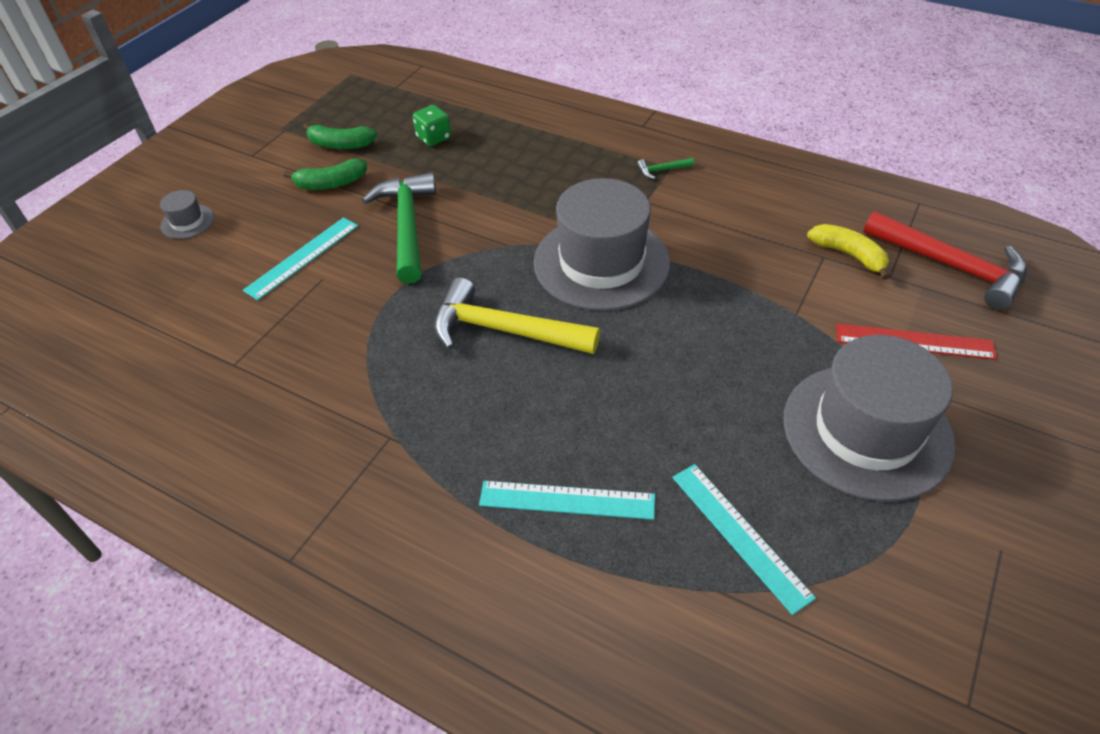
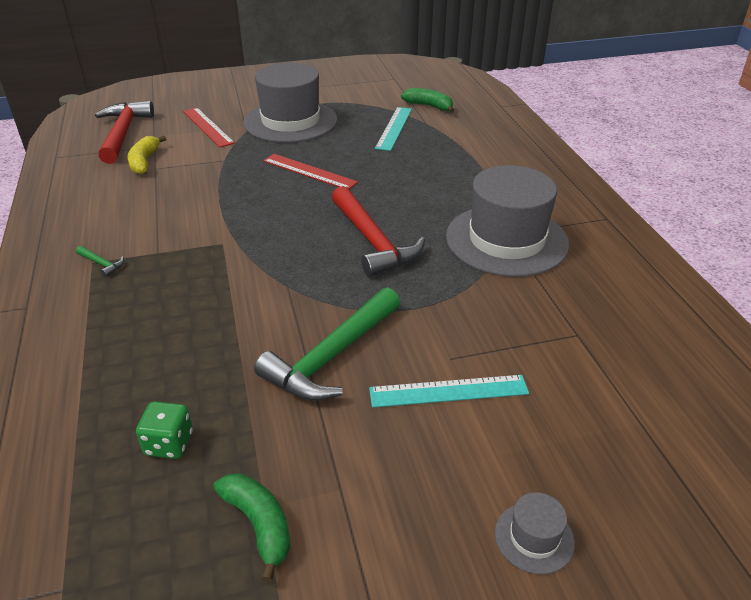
camera: 135 degrees left, 10 degrees down
(331, 183) = (336, 465): green banana -> green banana (429, 106)
(504, 330) = (373, 241): yellow hammer -> red hammer
(567, 500) = (446, 168): turquoise ruler -> none
(601, 262) = (257, 238): grey hat -> grey hat (506, 240)
(694, 366) = (309, 171): none -> red ruler

